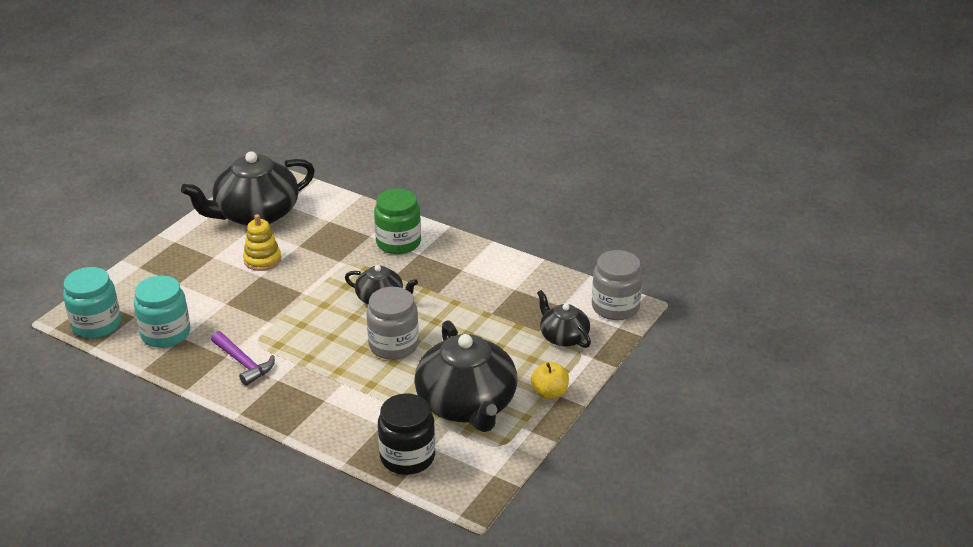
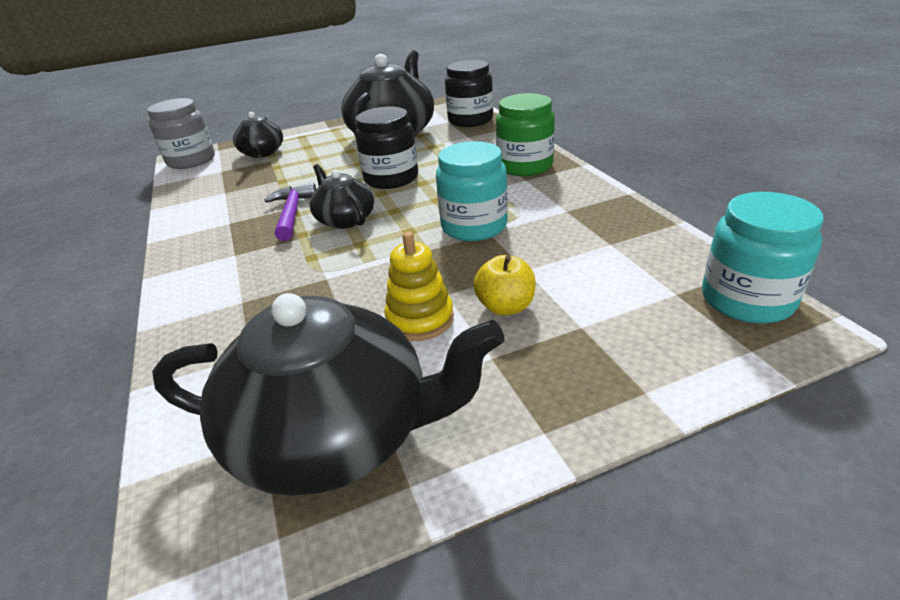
camera: 140 degrees left, 0 degrees up
(165, 333) = (632, 255): turquoise jar -> turquoise jar (474, 226)
(243, 363) = (550, 199): purple hammer -> purple hammer (292, 213)
(393, 345) = (391, 178): grey jar -> black jar
(398, 242) = (229, 277): green jar -> green jar (525, 166)
(549, 393) = (331, 129): yellow apple -> yellow apple (505, 307)

